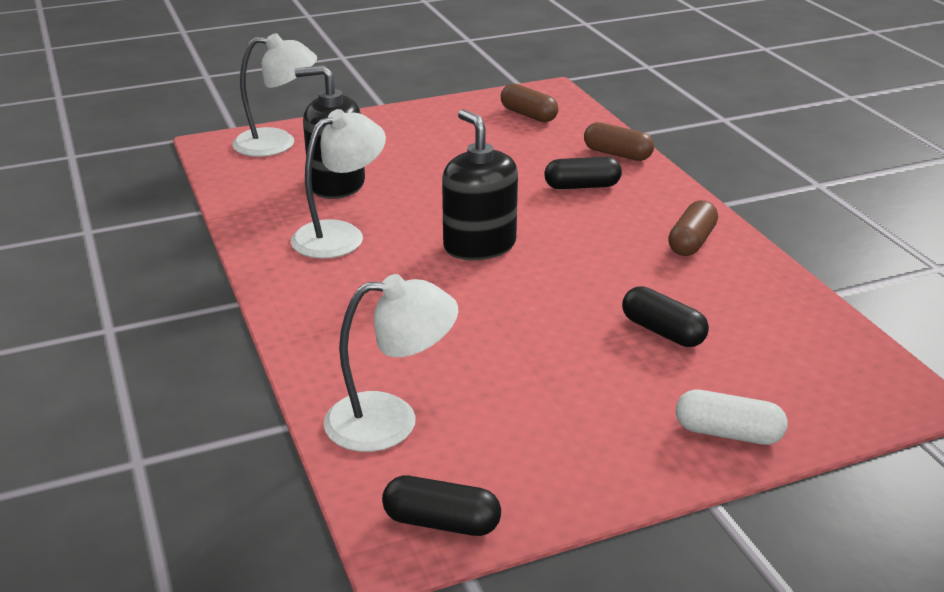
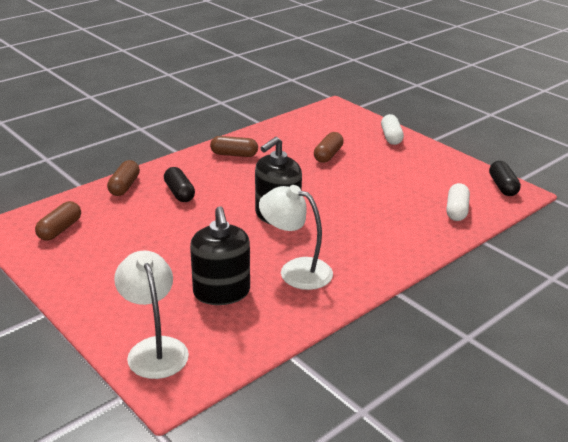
camera: 110 degrees left, 0 degrees up
(391, 421) = (456, 210): white lamp -> white capsule
(662, 331) = (328, 155): black capsule -> brown capsule

